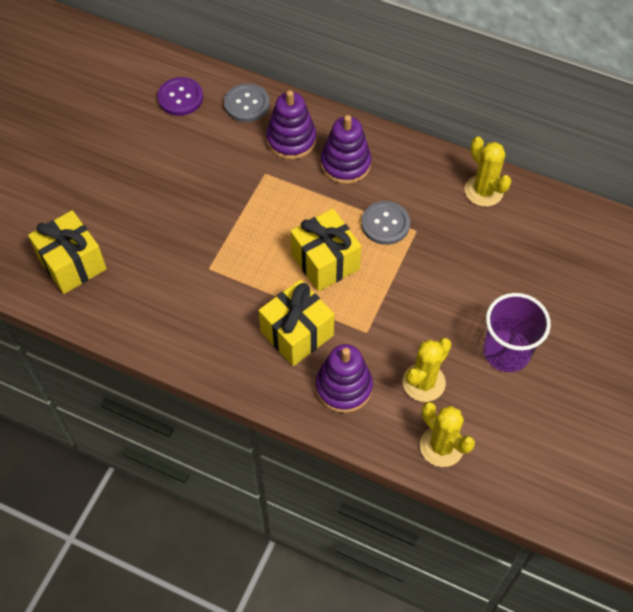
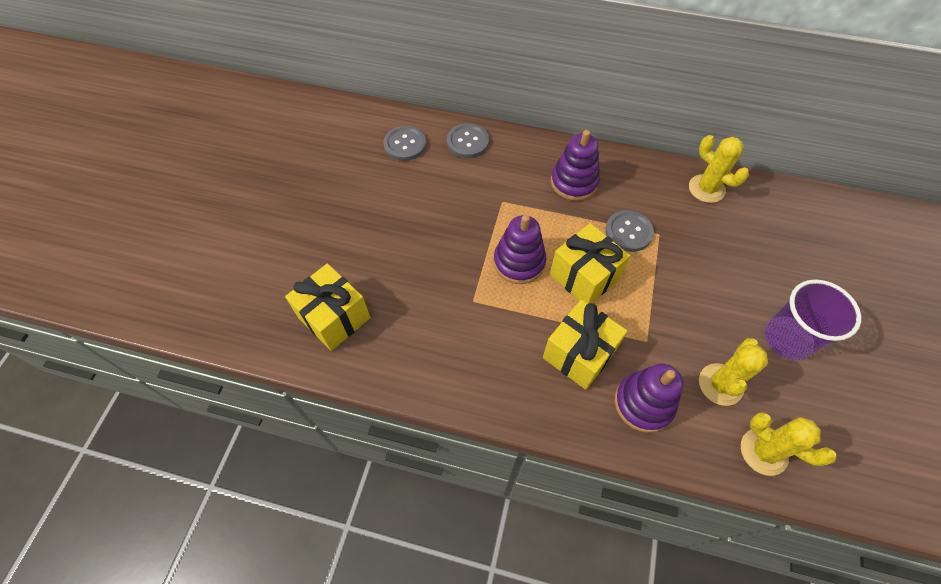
camera: 10 degrees left, 0 degrees up
(180, 98) = (405, 144): purple button -> grey button
(291, 140) = (517, 168): purple stacking toy -> purple stacking toy (519, 262)

